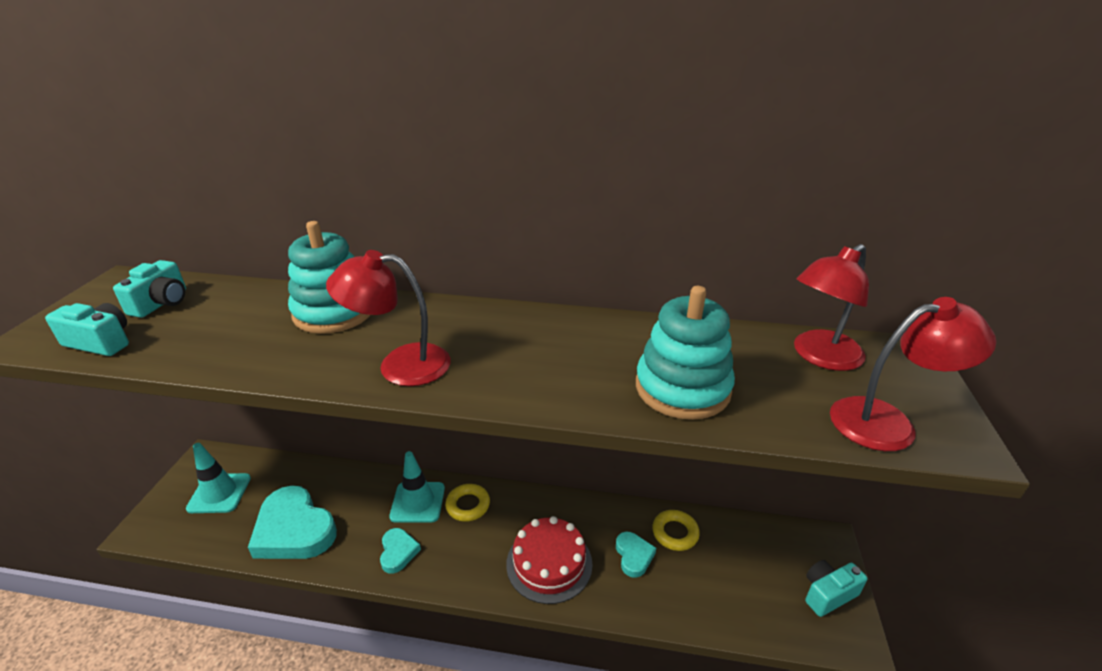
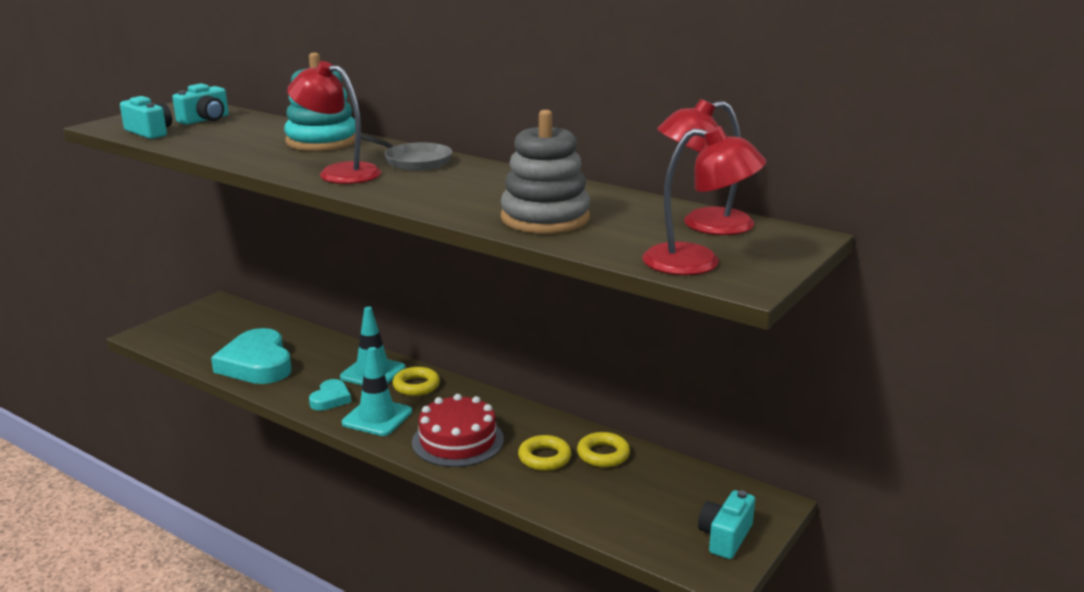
camera: 25 degrees right, 10 degrees down
(219, 493) = (214, 328): turquoise traffic cone -> turquoise traffic cone (377, 417)
(464, 323) = (415, 161): none -> grey pan
(634, 556) = (544, 457): turquoise heart -> yellow ring
(682, 388) = (545, 218): turquoise stacking toy -> grey stacking toy
(827, 594) = (725, 537): turquoise camera -> turquoise camera turned 60 degrees counterclockwise

